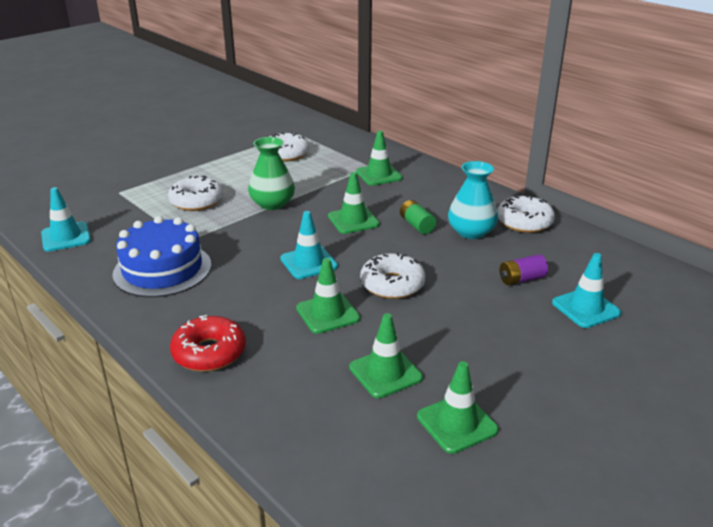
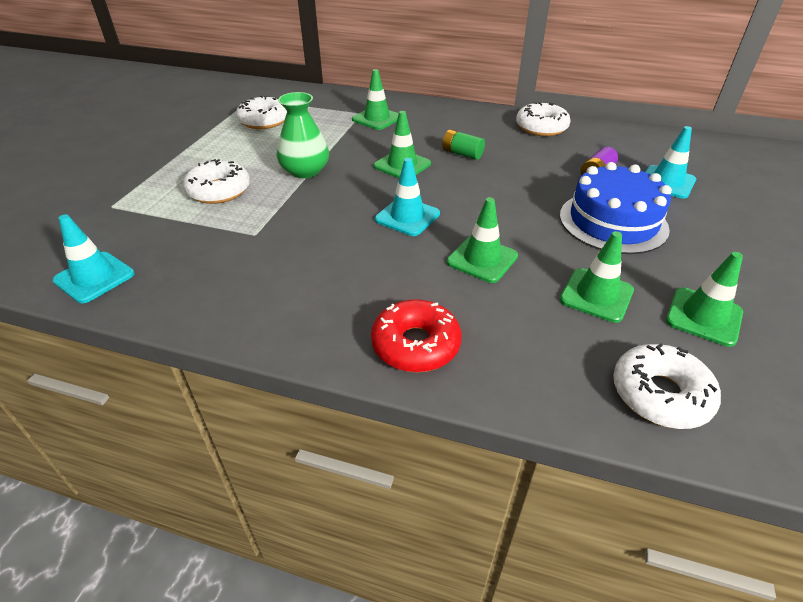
camera: 30 degrees left, 10 degrees up
(162, 269) = (261, 274): blue cake -> blue cake (613, 222)
(392, 284) = (504, 212): white donut -> white donut (660, 394)
(471, 232) = (512, 147): turquoise vase -> none

